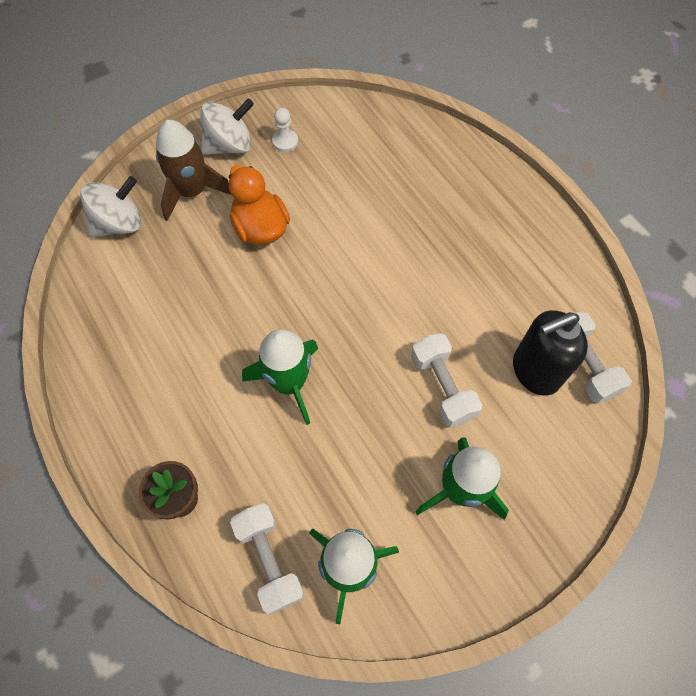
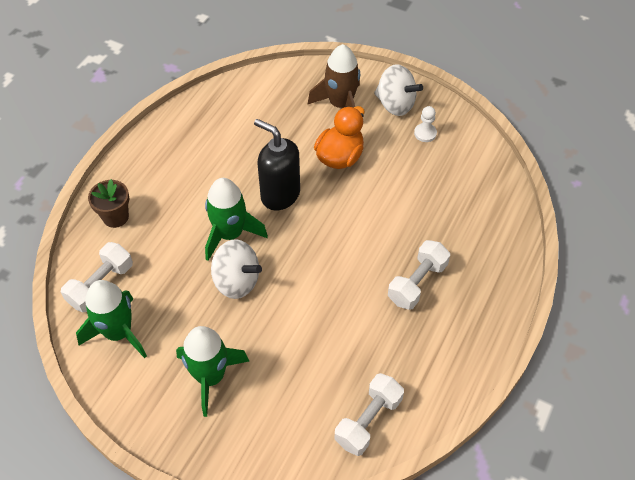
camera: 60 degrees right, 10 degrees down
(119, 224) = (287, 82): white spinning top -> white spinning top (236, 281)
(442, 387) = (285, 329): white dumbbell -> white dumbbell (417, 283)
(535, 371) = (339, 387): black soap dispenser -> black soap dispenser (280, 195)

